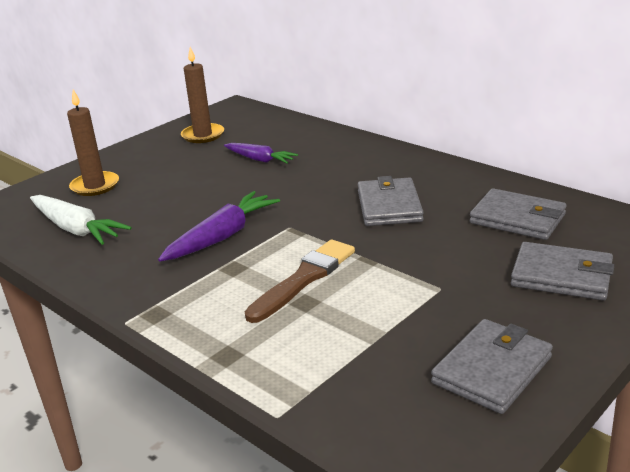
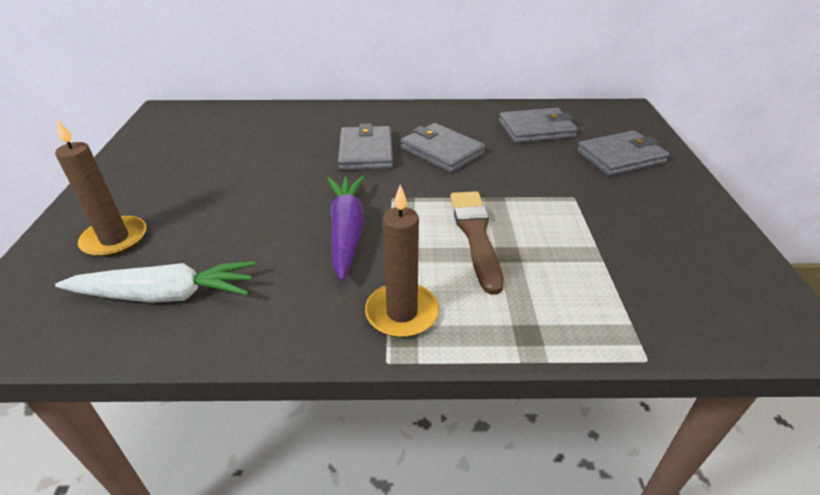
camera: 45 degrees left, 10 degrees up
(203, 135) = (171, 146): brown candle -> brown candle (402, 313)
(260, 159) = (270, 150): purple carrot -> none
(492, 370) = (693, 238): grey wallet -> grey wallet (366, 152)

